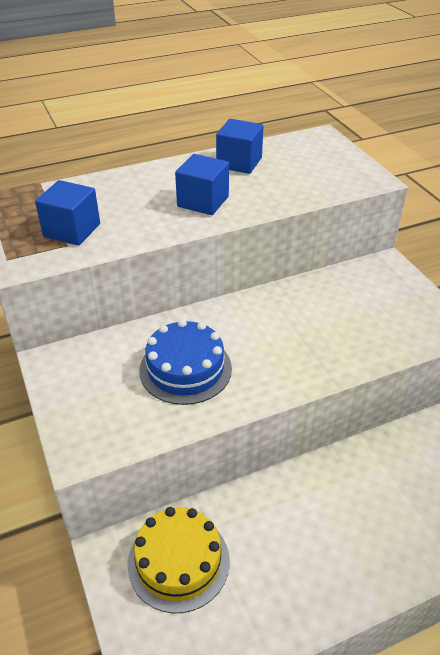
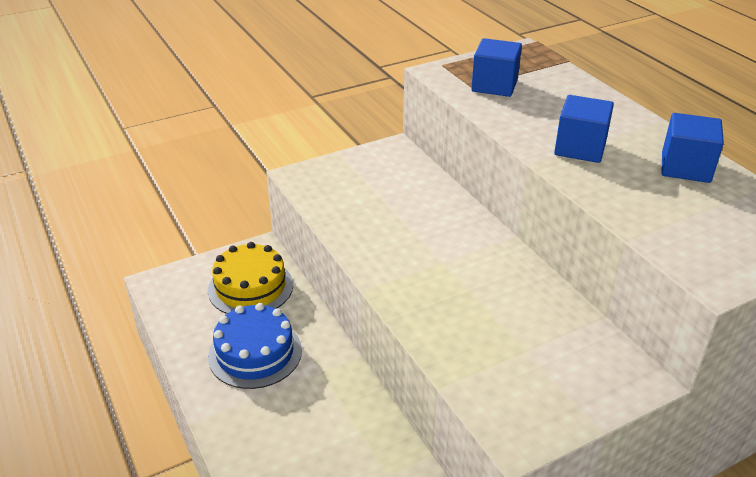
camera: 85 degrees right, 5 degrees down
(185, 369) = (397, 218): blue cake -> blue cake (255, 353)

